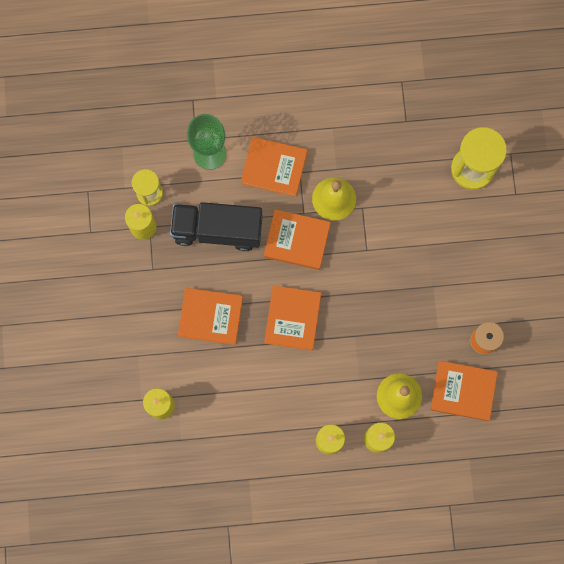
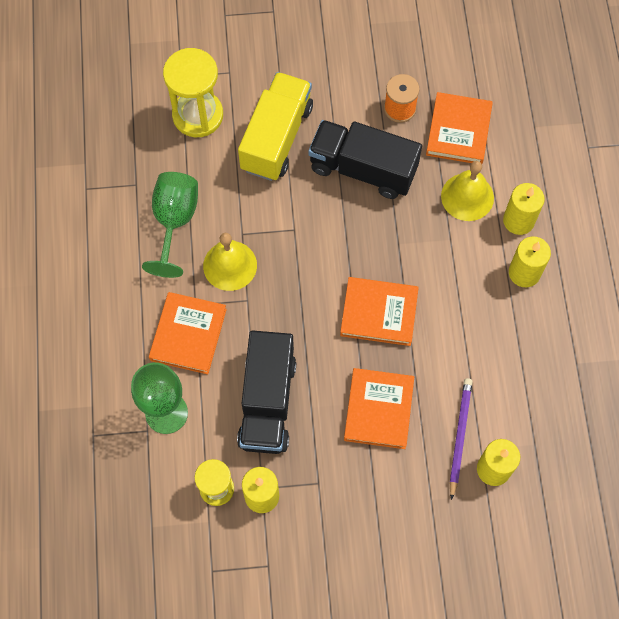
camera: 90 degrees left, 10 degrees down
(188, 380) = (459, 436): none -> purple pencil
(297, 240) = (281, 308): orange book -> none
(372, 153) = (174, 221): none -> green goblet
(424, 307) = (363, 169): none -> black truck
(452, 235) = (276, 138): none -> yellow truck

